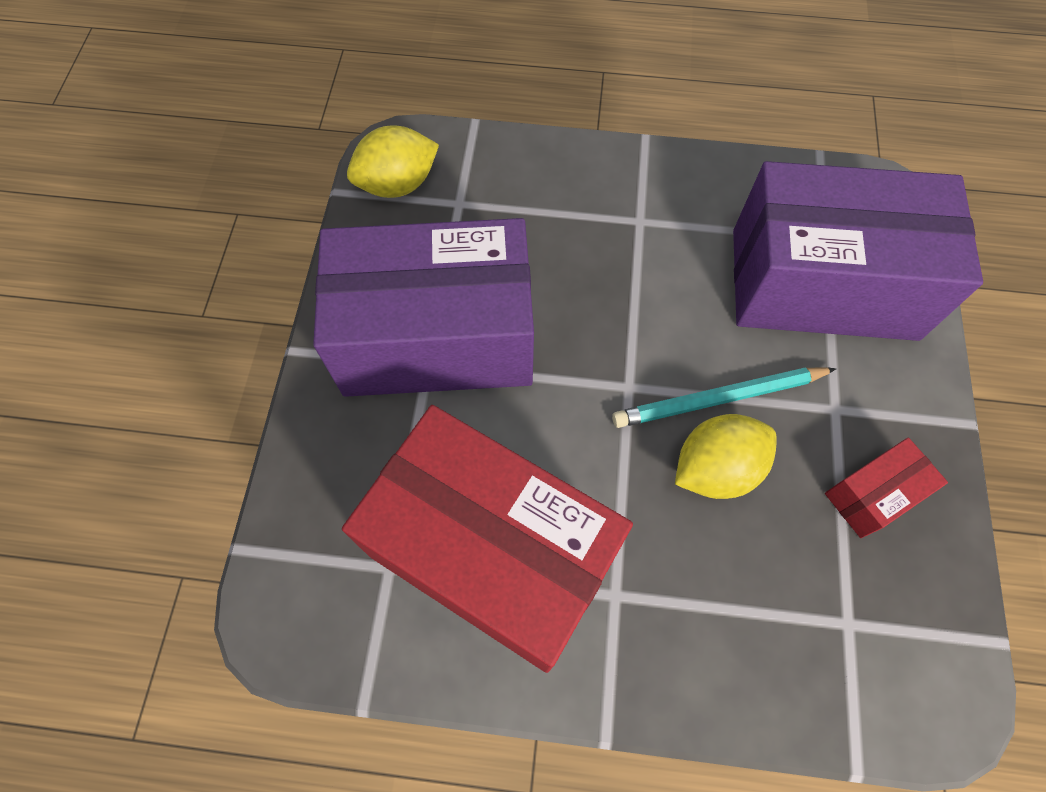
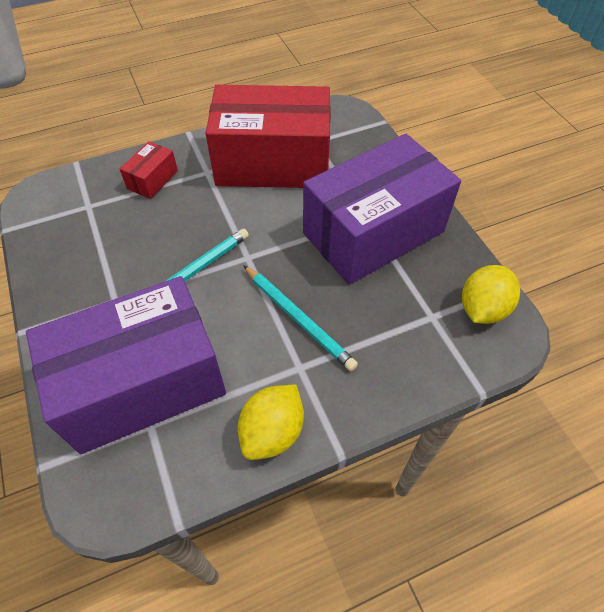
camera: 150 degrees right, 10 degrees down
(610, 272) = (298, 318): none -> turquoise pencil
(716, 468) = (178, 239): yellow lemon -> yellow lemon (272, 432)
(873, 494) = (83, 264): red box -> red box (152, 180)

